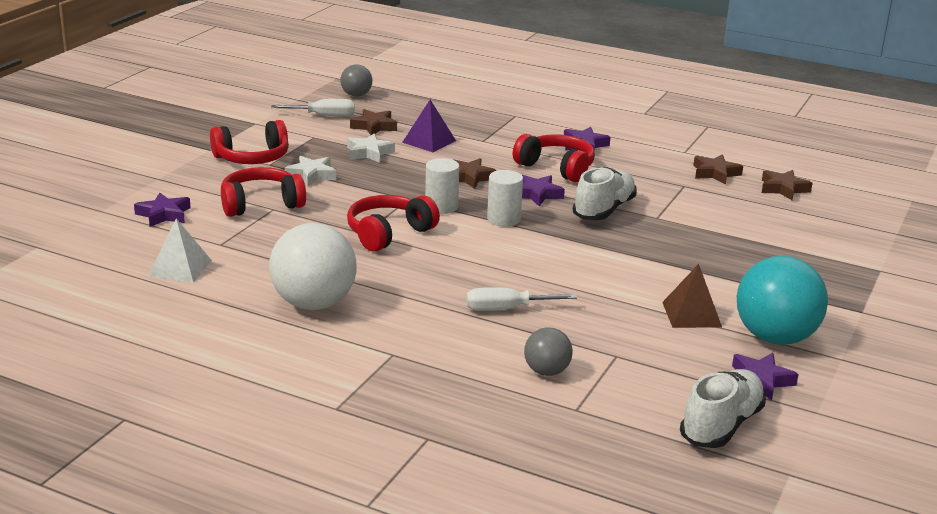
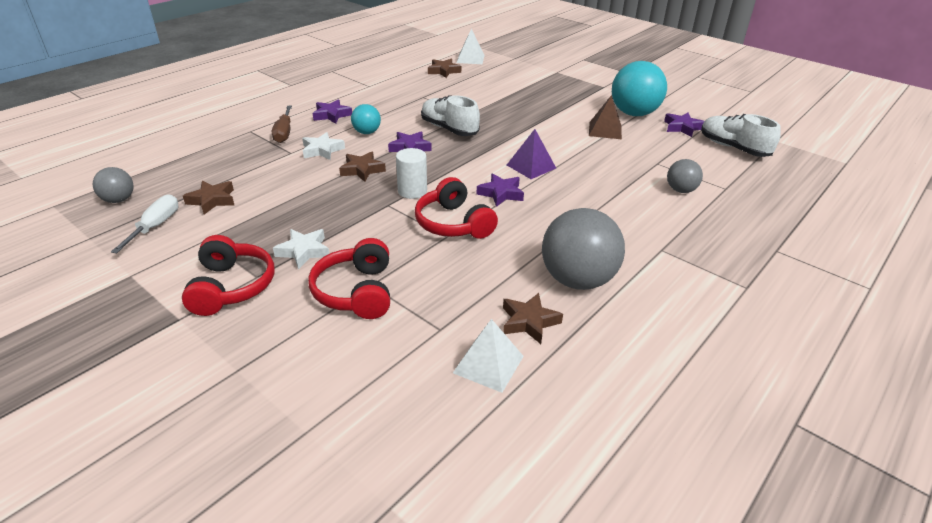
camera: 75 degrees left, 10 degrees up
(164, 214) = (347, 370): purple star -> purple star (501, 193)
(314, 304) = (577, 280): white ball -> grey ball
(369, 153) = (274, 211): white star -> white star (322, 150)
(429, 141) = (272, 177): purple pyramid -> purple pyramid (531, 166)
(503, 219) = (447, 168): white cylinder -> none
(506, 309) = (593, 191): white screwdriver -> none
(522, 130) = (284, 133): none -> brown screwdriver
(556, 168) = (367, 132): red headphones -> turquoise ball
(715, 173) = (409, 84): brown star -> brown star (529, 322)
(853, 202) = (470, 59): none -> white pyramid

